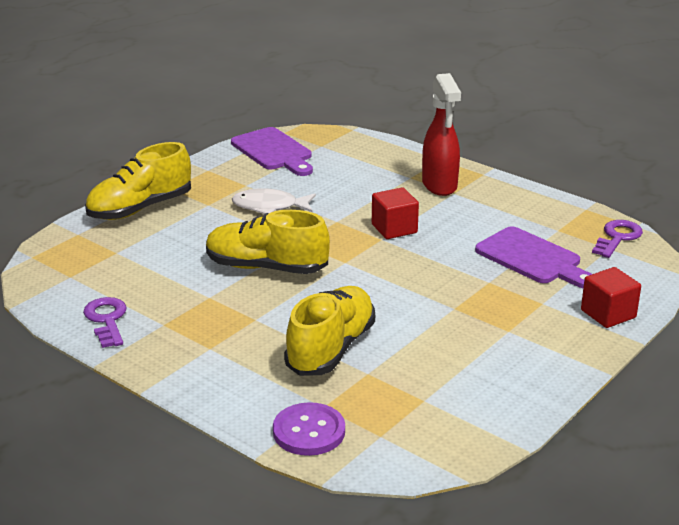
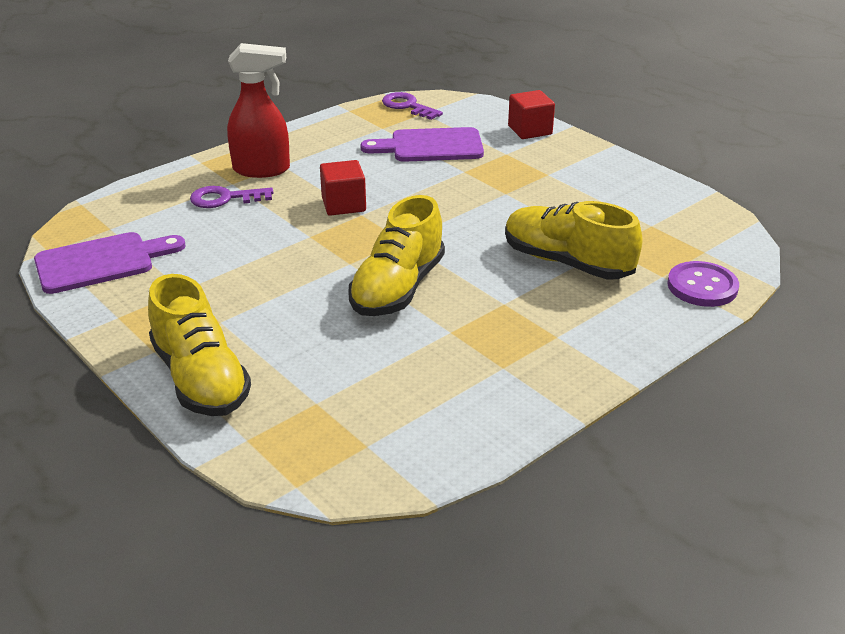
camera: 80 degrees left, 5 degrees up
(107, 320) = (486, 411): purple key -> purple key (225, 198)
(269, 207) = (252, 276): white fish -> none
(532, 258) = (430, 146): purple cutting board -> purple cutting board turned 150 degrees counterclockwise

